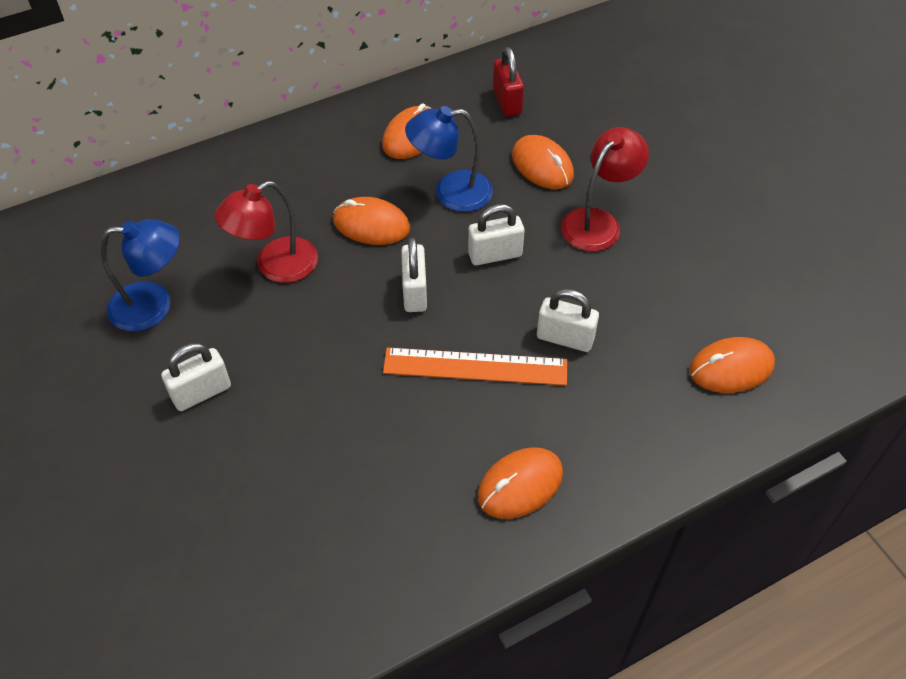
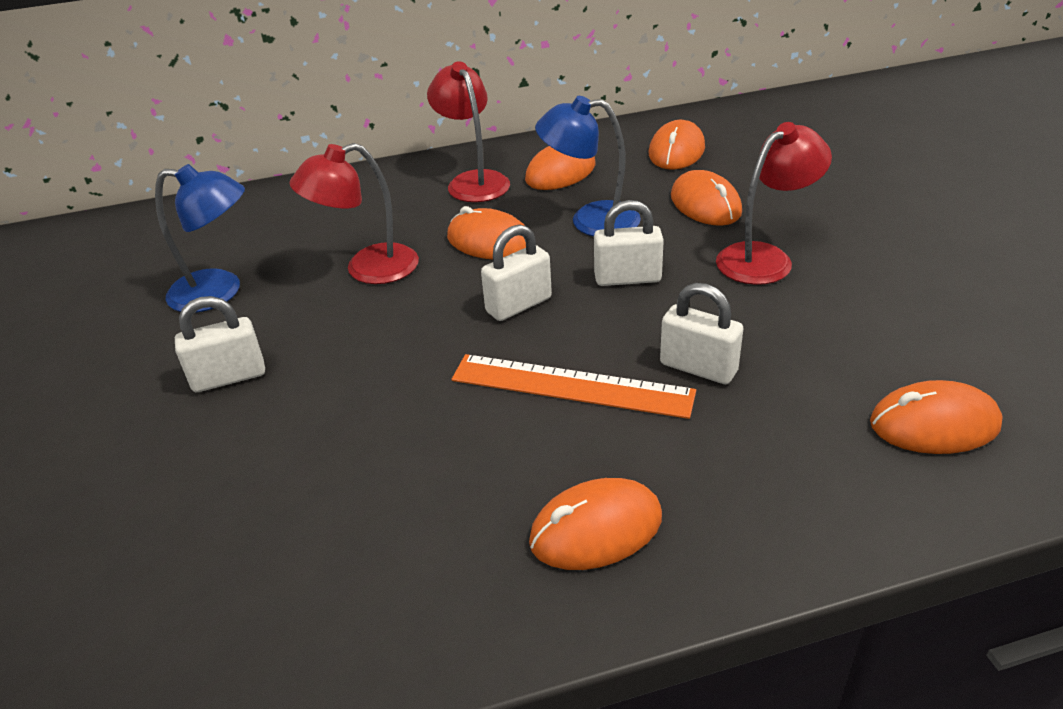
camera: 15 degrees right, 15 degrees down
(336, 153) = (473, 181): none -> red lamp
(414, 292) = (518, 305): white padlock -> white padlock turned 45 degrees clockwise
(507, 102) = (676, 151): red padlock -> orange mouse

